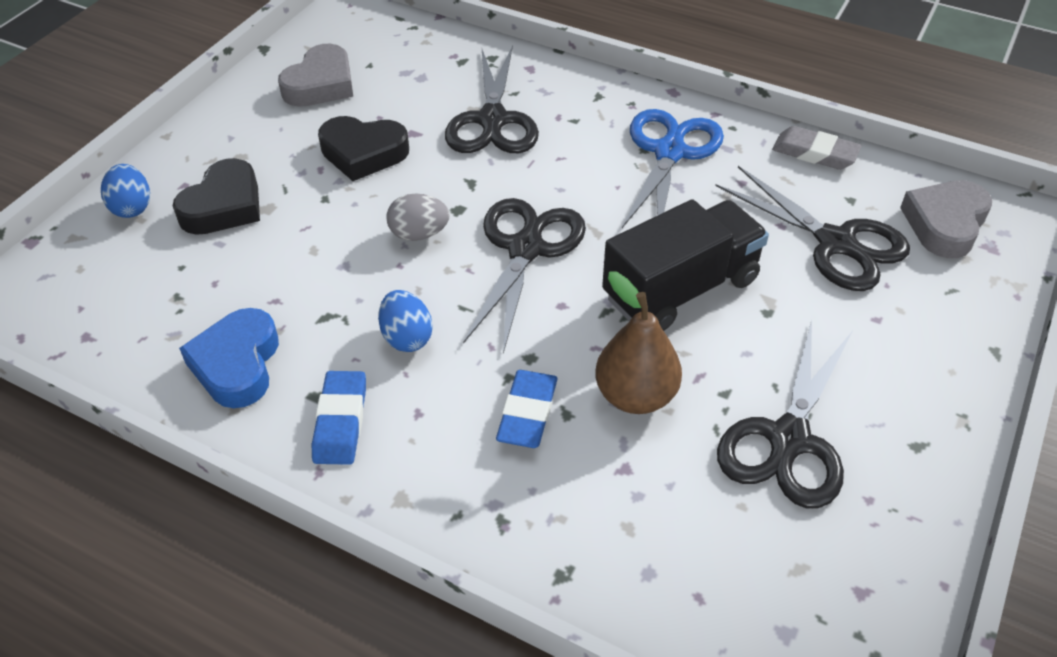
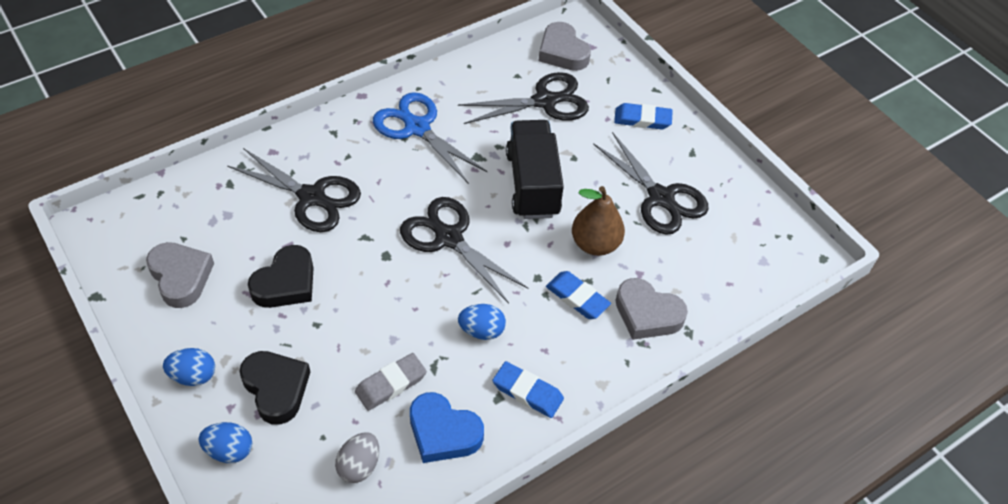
camera: 65 degrees left, 5 degrees up
(208, 145) = (193, 376): none -> blue egg
(419, 234) = (394, 286): grey egg -> grey egg (359, 465)
(558, 506) = (647, 314): none -> grey heart
(815, 153) = (469, 67): grey eraser -> grey eraser (391, 384)
(918, 358) = (642, 119): none -> blue eraser

